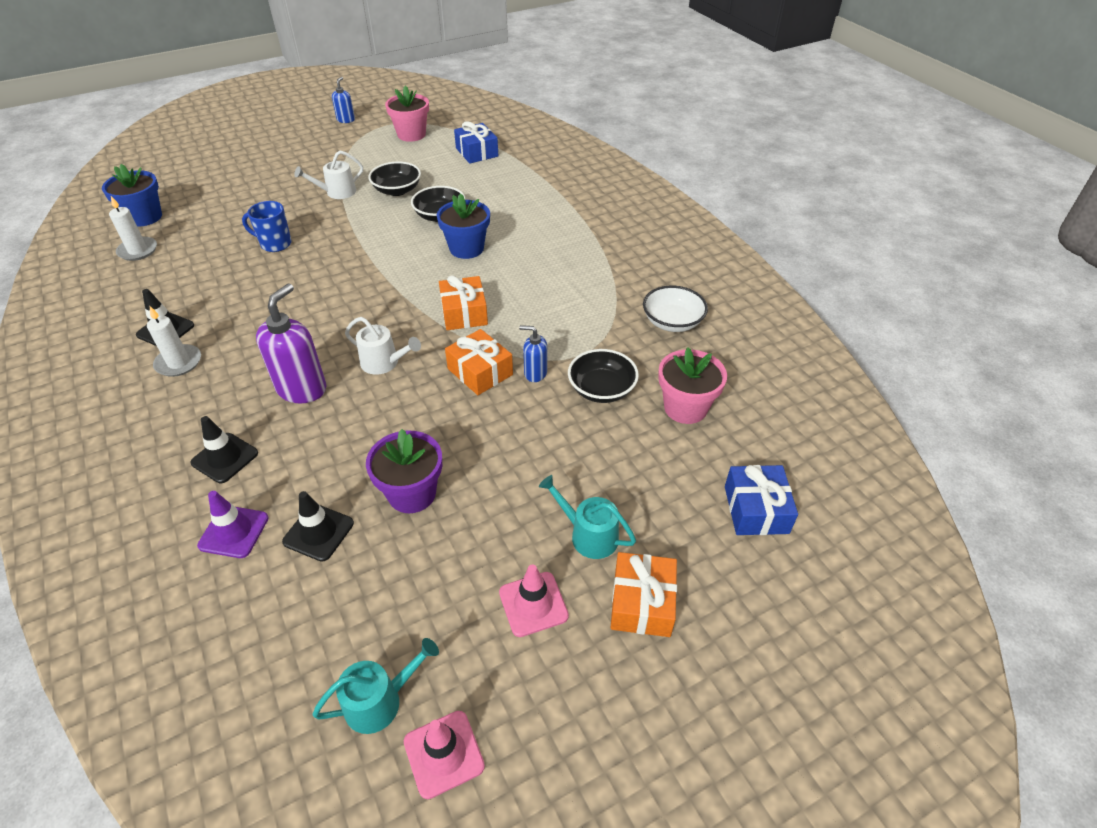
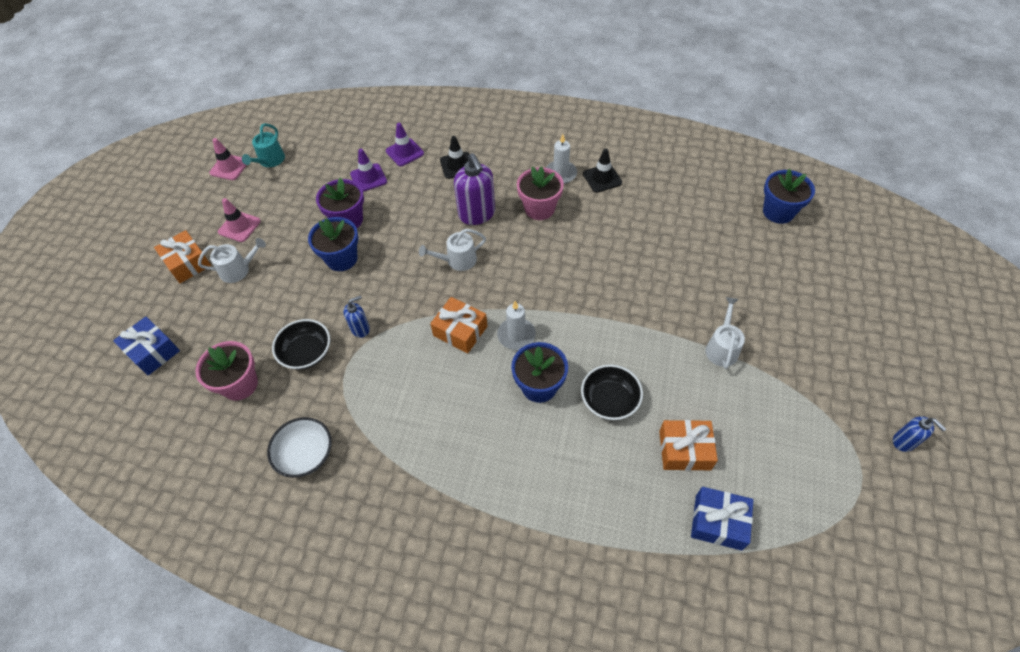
camera: 135 degrees right, 10 degrees up
(138, 251) = (723, 194): white candle -> white candle (516, 335)
(275, 244) = (664, 269): blue mug -> none
(318, 532) = (368, 178): black traffic cone -> purple traffic cone
(397, 190) = (687, 395): black bowl -> none
(411, 134) = (815, 484): pink flower pot -> pink flower pot (539, 209)
(473, 452) = (342, 259): none -> blue flower pot
(480, 372) = (395, 302): orange gift -> orange gift (684, 450)
(589, 535) = (238, 270): turquoise watering can -> white watering can

